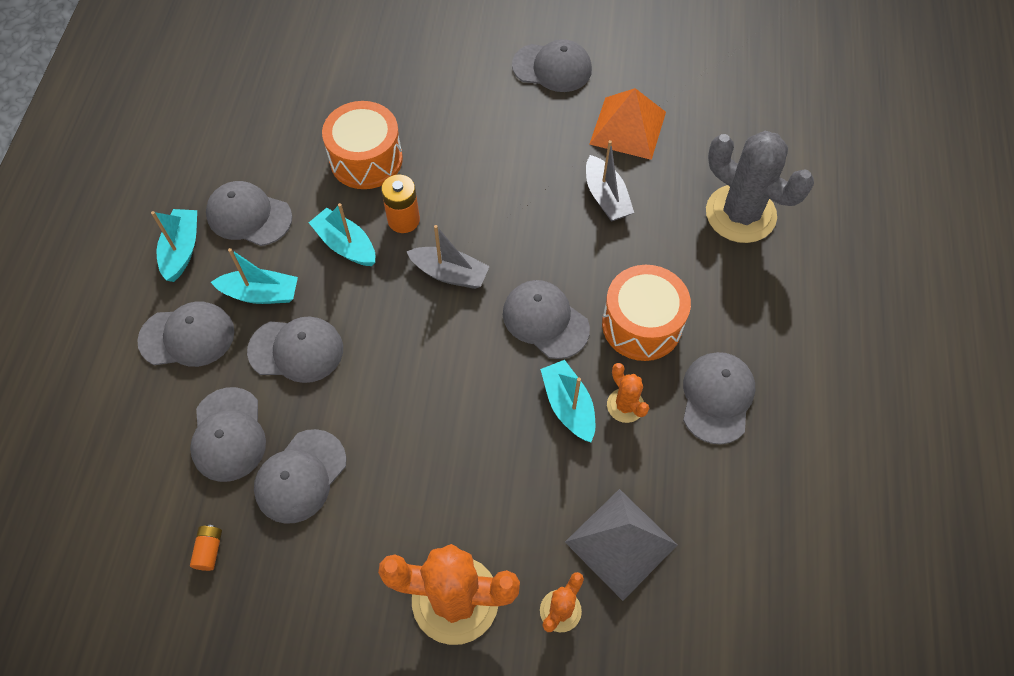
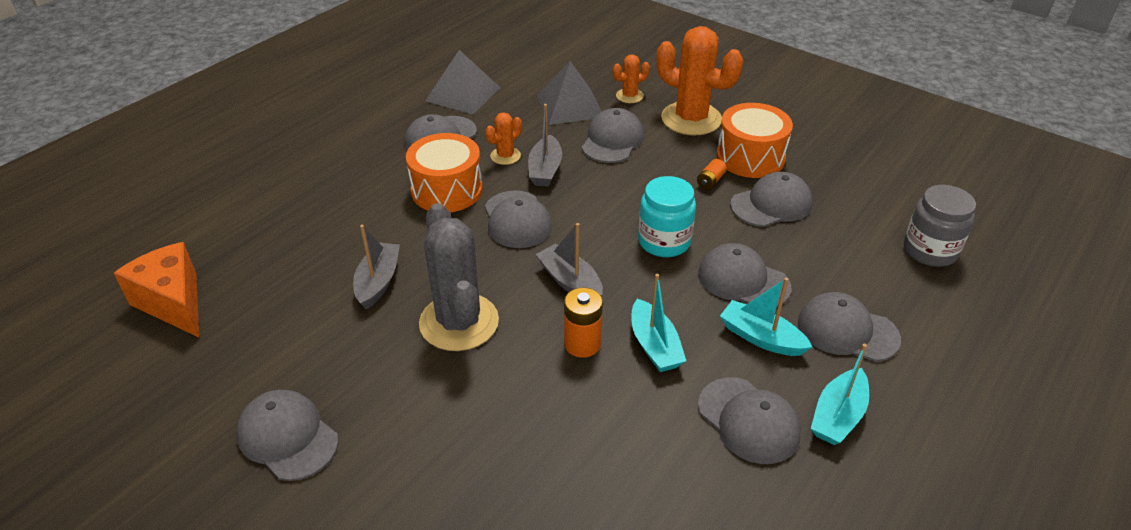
camera: 150 degrees left, 20 degrees down
(115, 486) = (930, 250): none -> grey jar
(209, 550) = (855, 192): orange battery -> orange battery (710, 181)
(228, 434) = (824, 247): grey cap -> grey cap (612, 140)
(366, 159) = (583, 425): orange drum -> orange drum (750, 157)
(390, 363) = (664, 241): none -> turquoise jar
(568, 406) = (545, 169): turquoise boat -> grey boat
(625, 405) = (505, 156): orange cactus -> orange cactus turned 45 degrees clockwise
(628, 127) = (288, 332): orange pyramid -> none
(735, 109) = (173, 303): none -> orange cheese
(740, 214) = (287, 223): grey cactus -> grey cactus (459, 322)
(764, 494) = (463, 94): none -> grey pyramid

